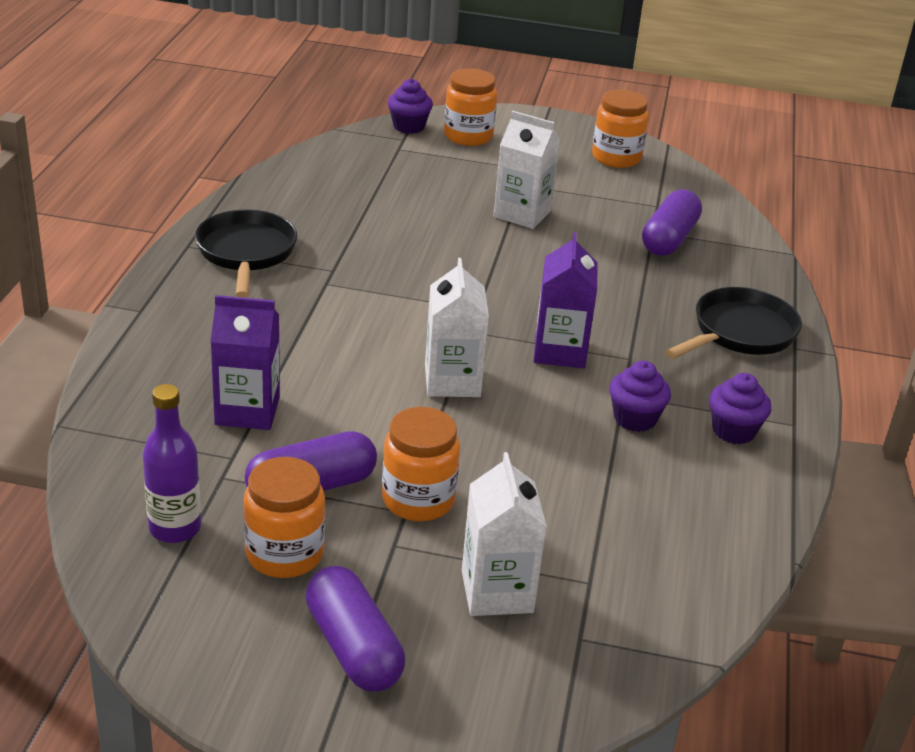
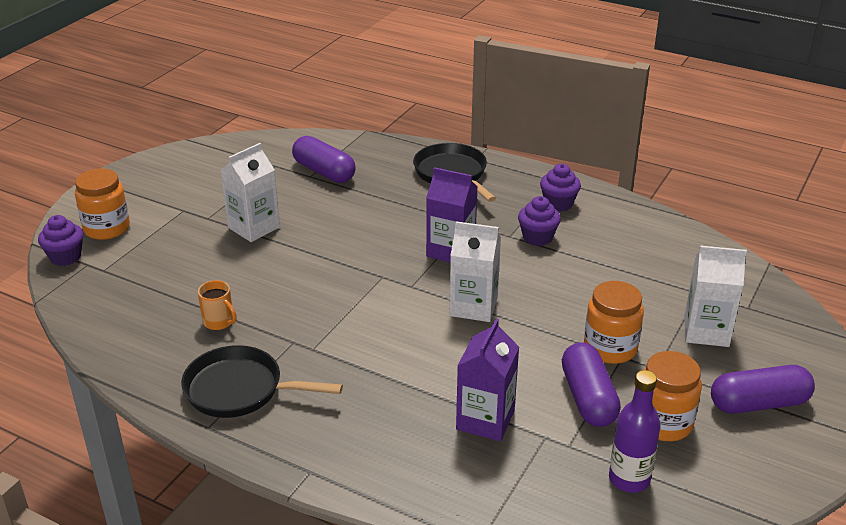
camera: 70 degrees left, 0 degrees up
(346, 223) = (219, 322): none -> orange mug
(616, 157) = (192, 166): orange jar -> none

